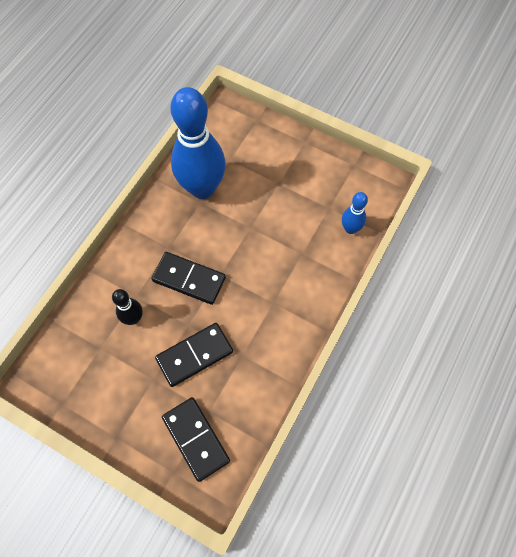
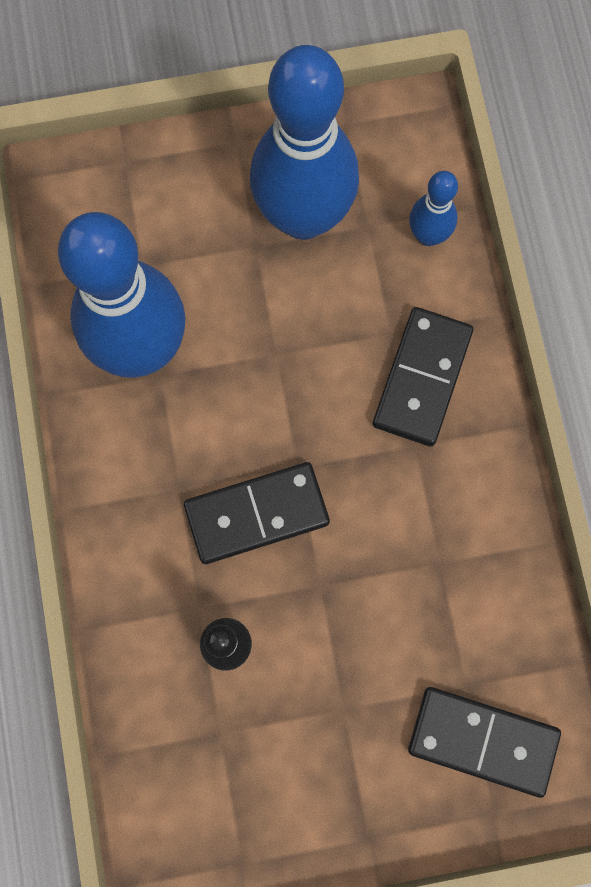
camera: 40 degrees left, 10 degrees up
(194, 355) = (371, 622): black domino -> black domino (422, 378)
(306, 186) = (303, 216): none -> blue bowling pin

